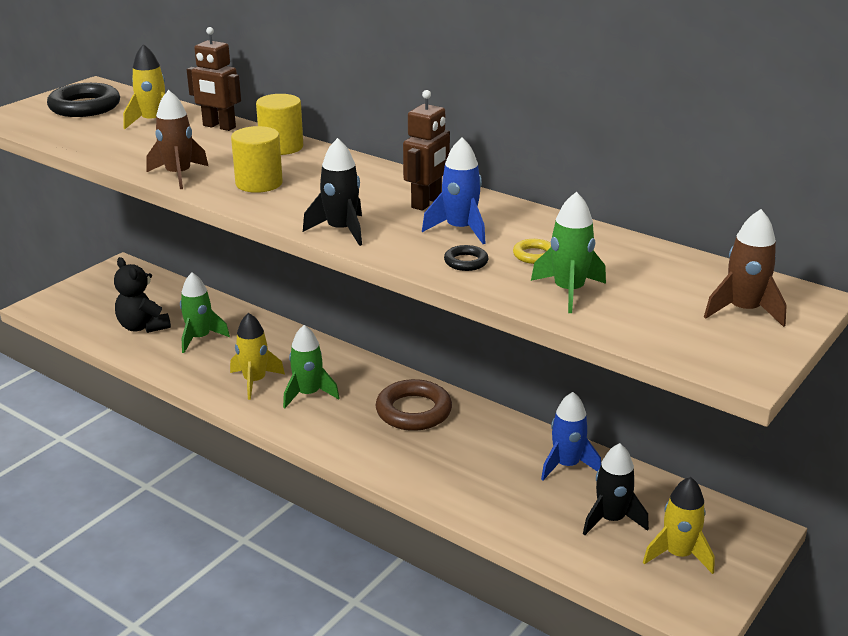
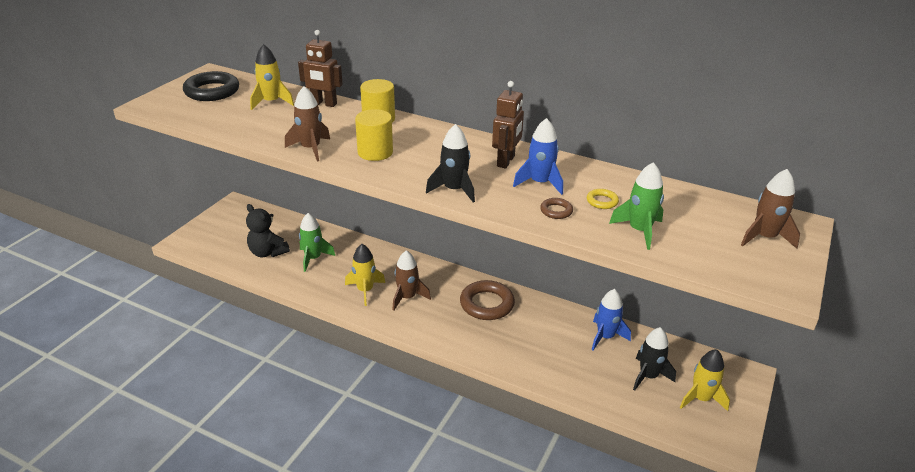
camera: 10 degrees left, 5 degrees up
(308, 394) = (407, 297): green rocket -> brown rocket
(466, 262) = (556, 211): black ring -> brown ring

